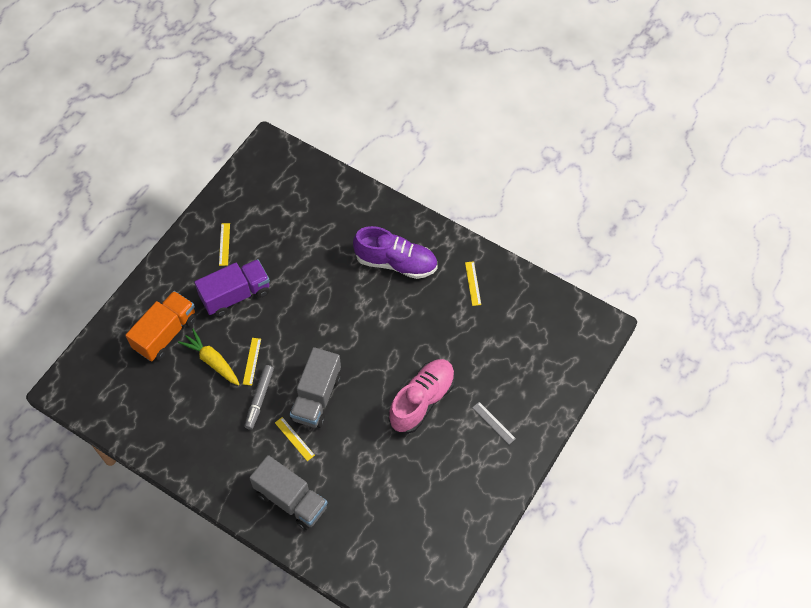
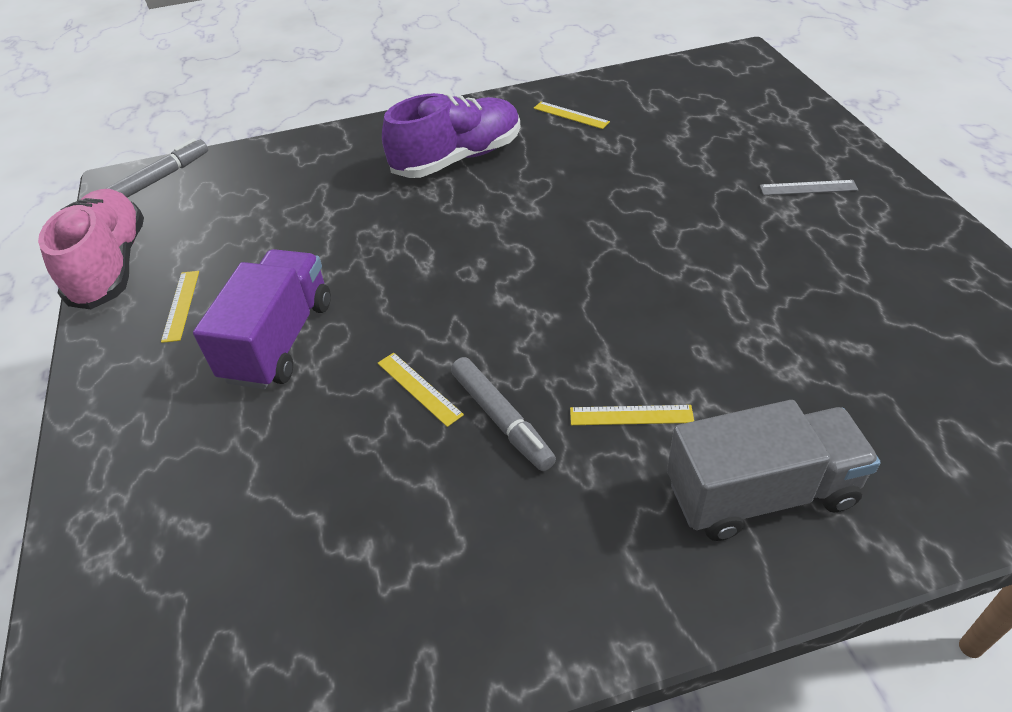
camera: 45 degrees left, 15 degrees down
(166, 333) = (213, 482): orange truck -> none
(212, 361) = (351, 444): yellow carrot -> none
(224, 244) = (181, 305): yellow ruler -> yellow ruler turned 45 degrees clockwise
(283, 157) = (162, 178): none -> grey marker
(316, 397) = (578, 343): grey truck -> none
(422, 400) = (704, 234): pink shoe -> pink shoe (111, 266)

